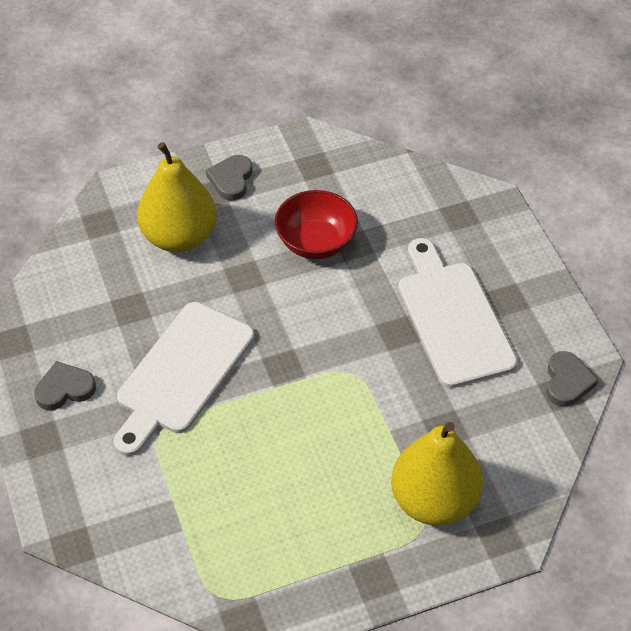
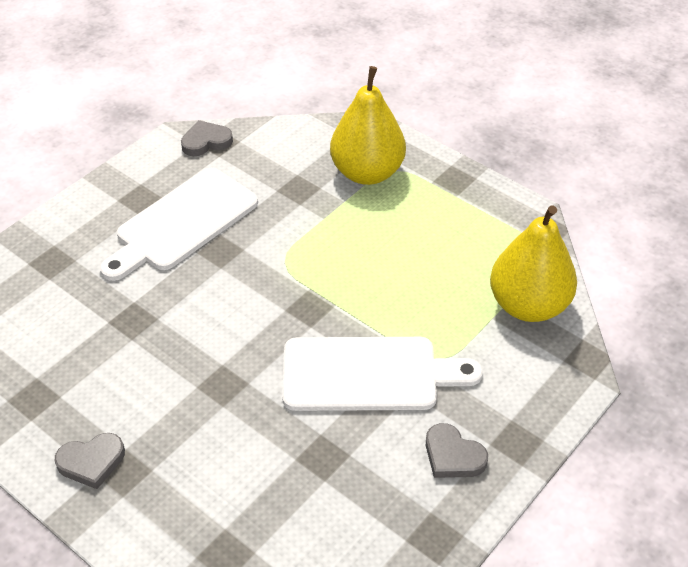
camera: 120 degrees left, 5 degrees down
(179, 237) = (202, 466): yellow pear -> yellow pear (528, 305)
(316, 242) = (145, 349): red bowl -> none

